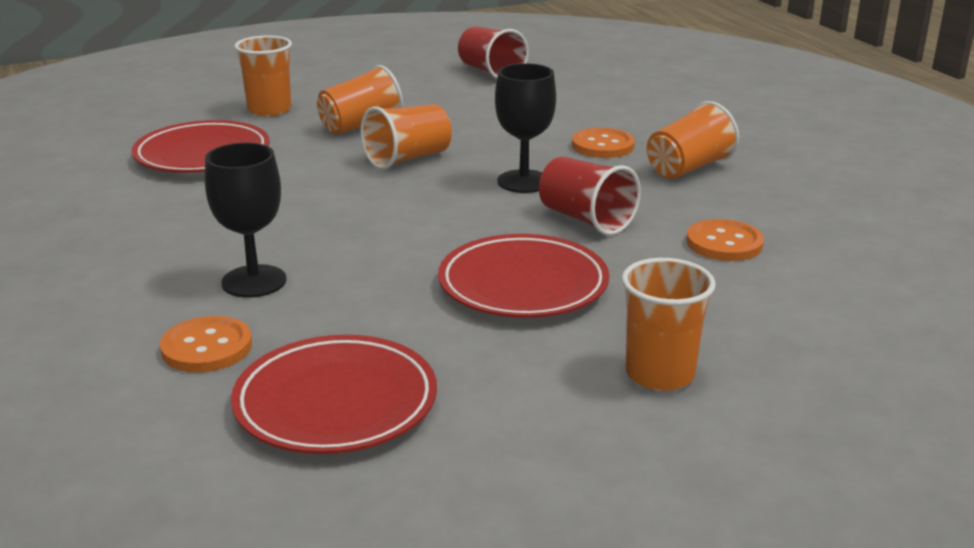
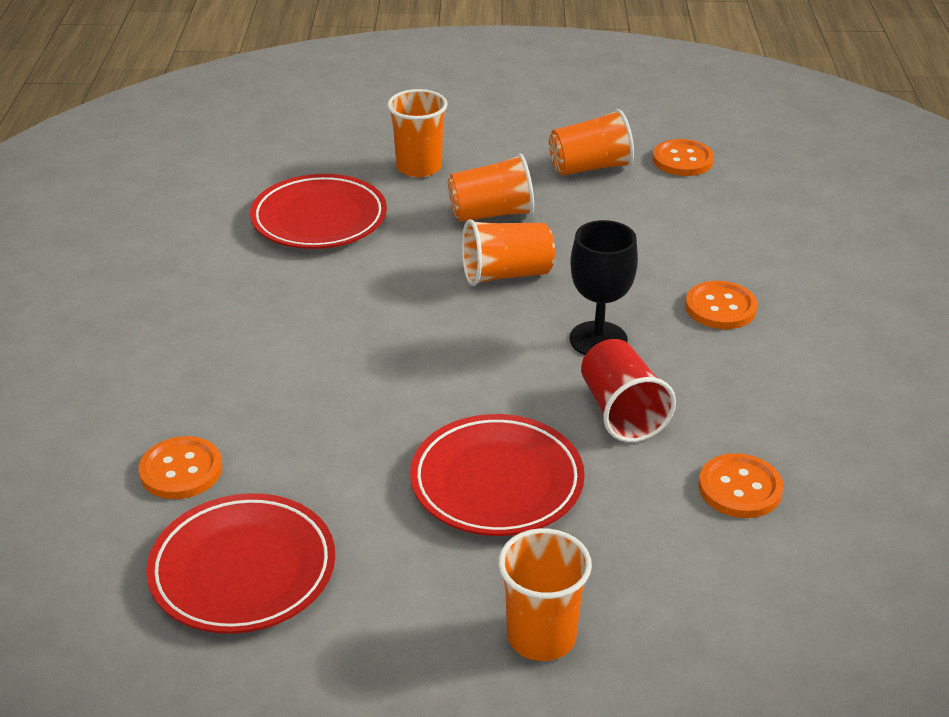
camera: 25 degrees right, 10 degrees up
(254, 281) = (264, 402): black goblet -> none
(491, 72) = (682, 160): red cup -> orange button
(688, 168) = (788, 367): orange cup -> orange cup (590, 167)

